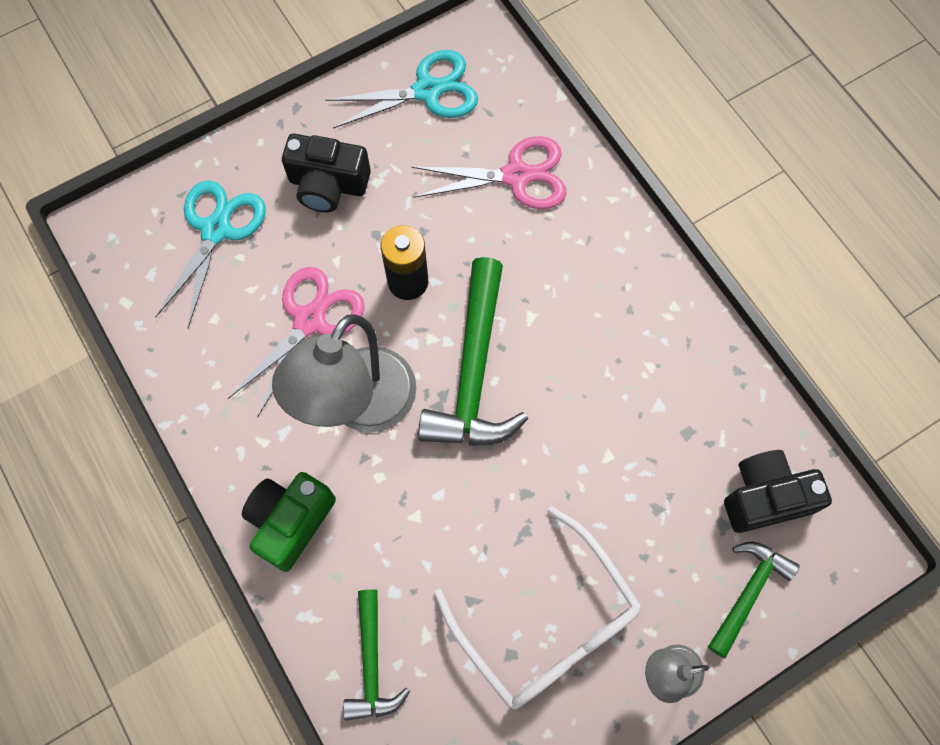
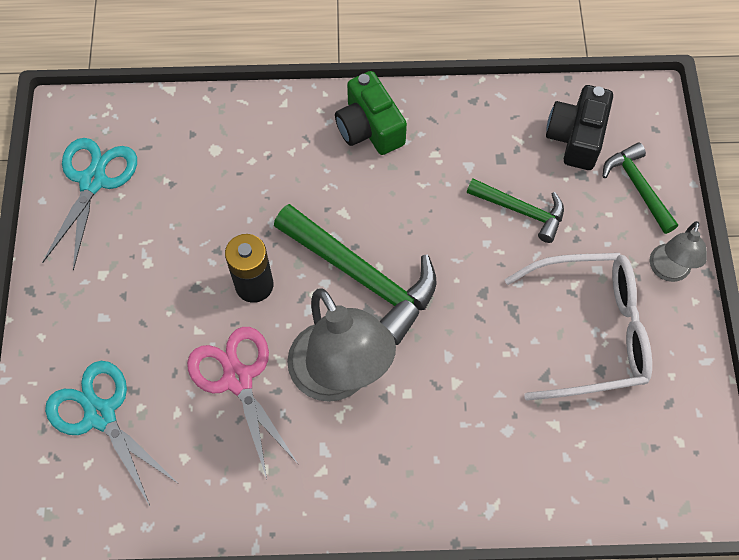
camera: 60 degrees left, 5 degrees down
(290, 521) = (404, 482): green camera -> green camera (369, 128)
(328, 185) = (123, 302): black camera -> none
(371, 663) = (555, 477): green hammer -> green hammer (521, 211)
(516, 176) = (217, 158): pink scissors -> none

